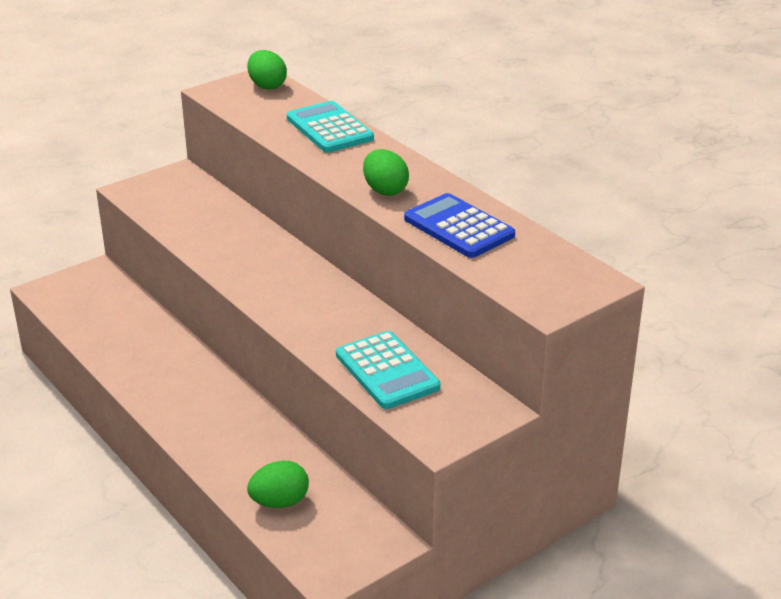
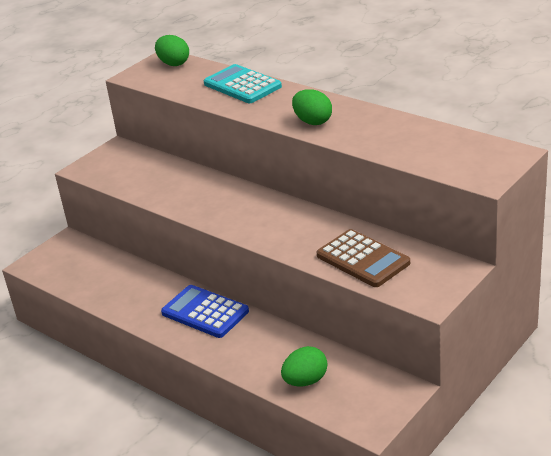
camera: 10 degrees left, 0 degrees up
(387, 371) = (363, 259): turquoise calculator -> brown calculator
(458, 227) = (385, 137): blue calculator -> blue calculator (205, 312)

